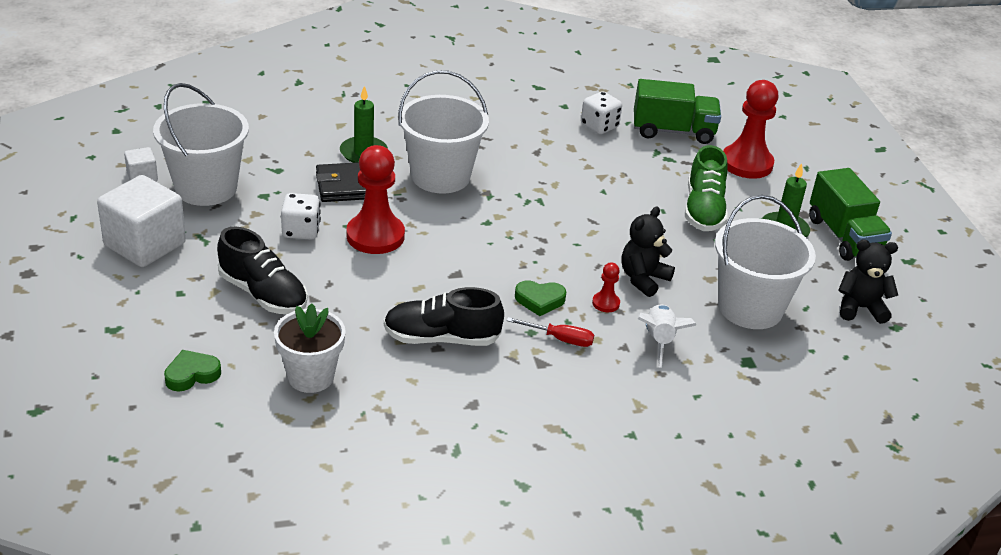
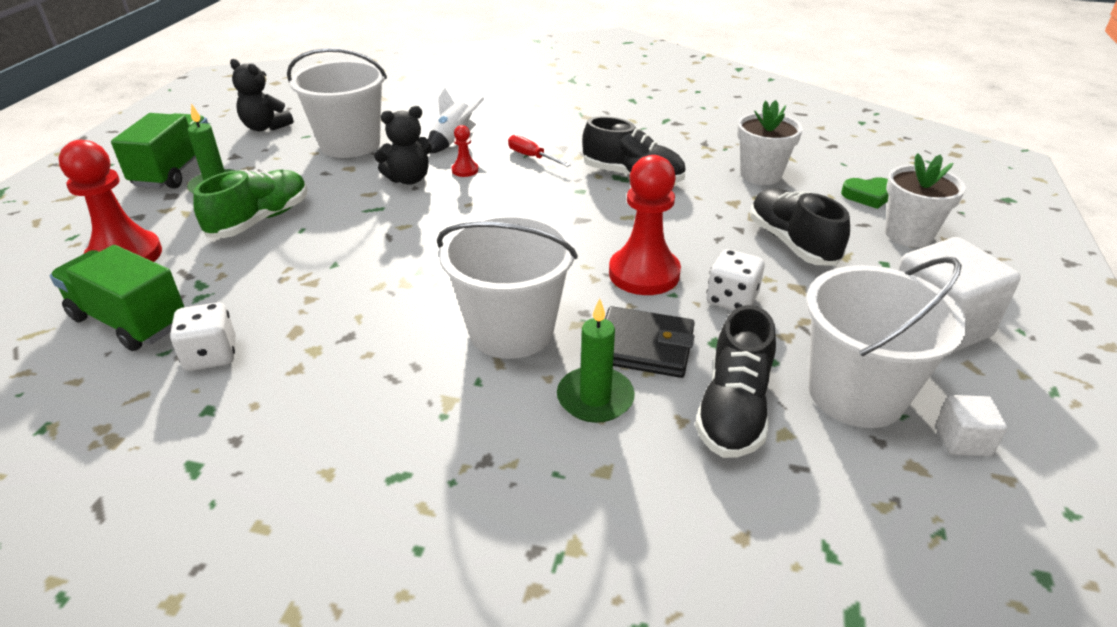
camera: 150 degrees left, 0 degrees up
(155, 331) = (908, 234): none -> white flower pot
(280, 164) = (733, 409): none -> black shoe
(539, 300) = (521, 183): green heart -> none

